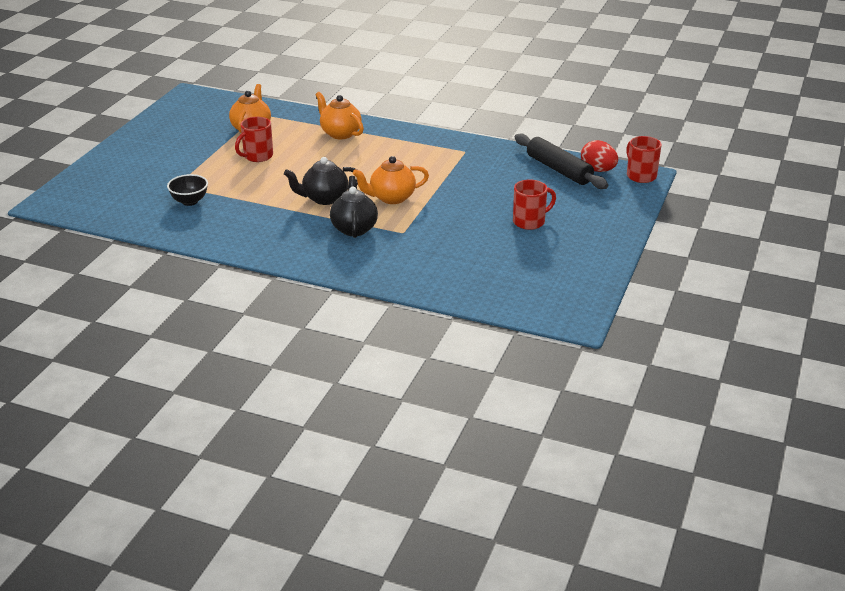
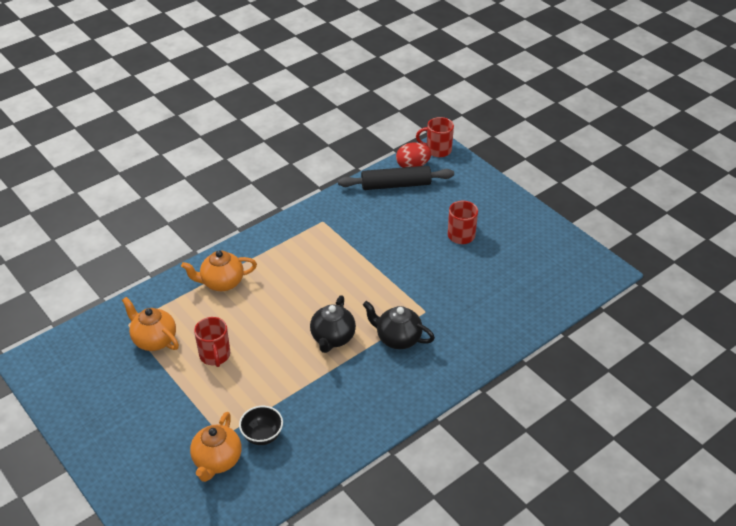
camera: 60 degrees left, 10 degrees up
(391, 198) = (365, 296): orange teapot -> orange teapot (217, 461)

